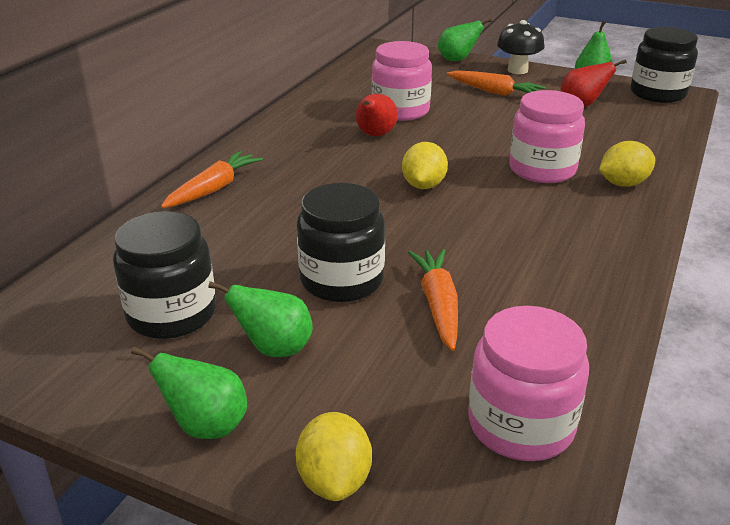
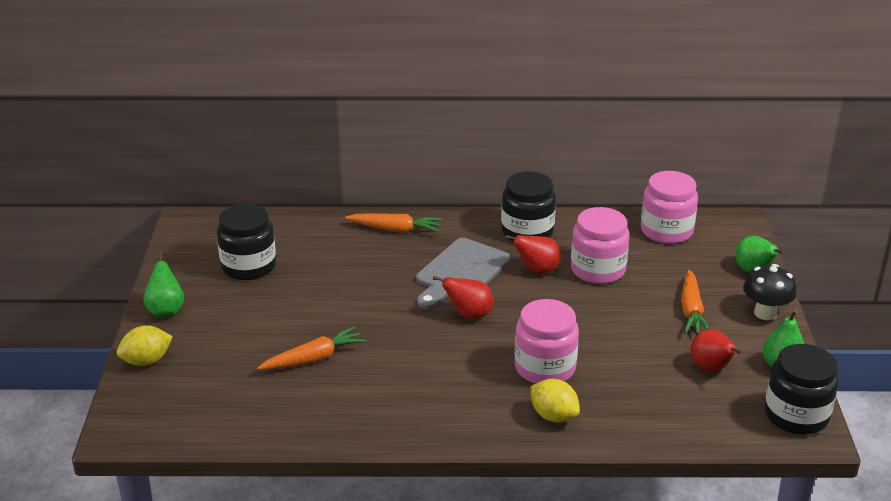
camera: 65 degrees right, 0 degrees up
(274, 348) = (237, 311): green pear -> none
(341, 172) = (460, 272): none -> grey cutting board
(341, 280) = (318, 314): black jar -> black jar (527, 232)
(423, 185) = (469, 315): yellow lemon -> red pear
(520, 424) = (215, 413): pink jar -> pink jar (666, 231)

